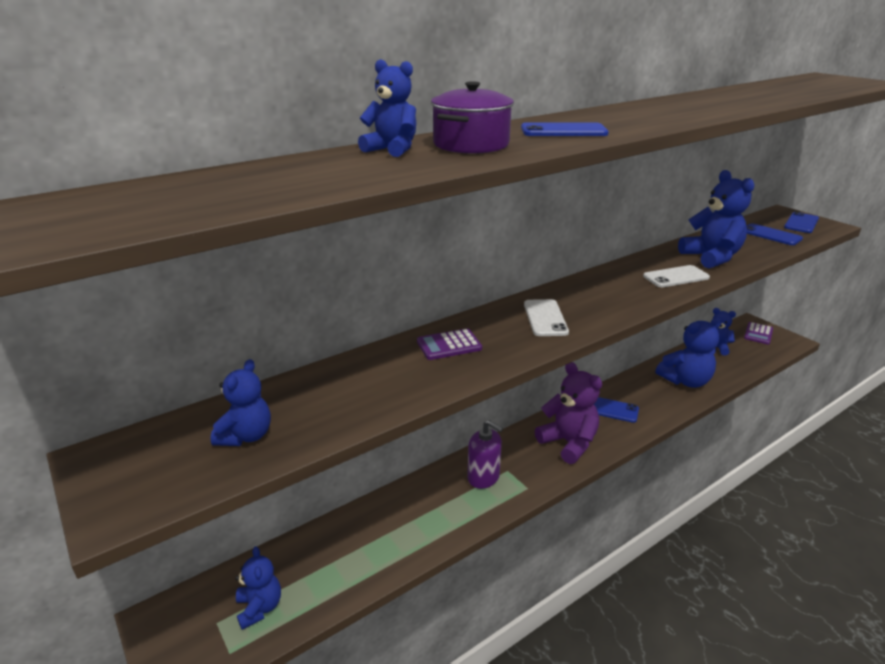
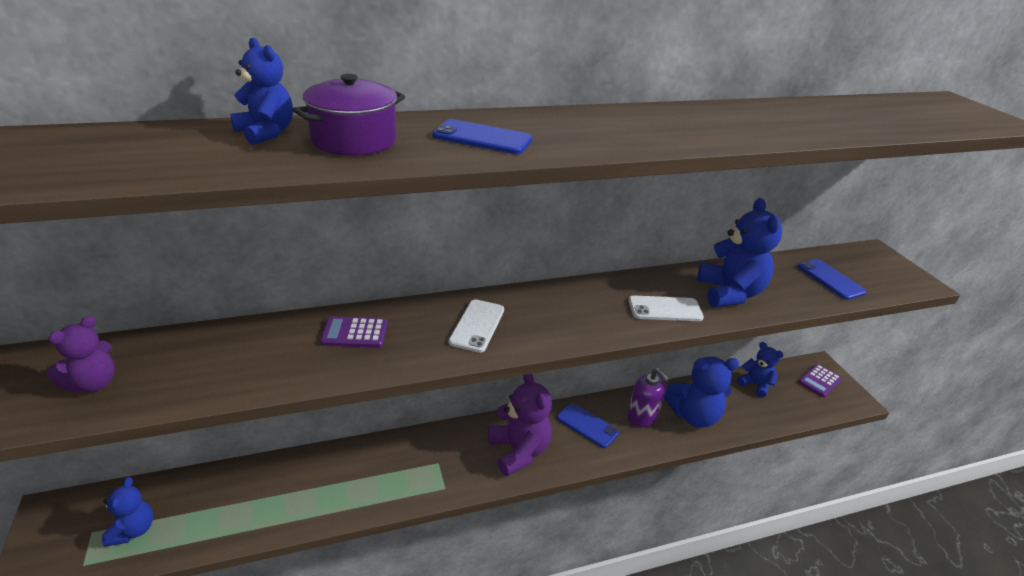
camera: 15 degrees right, 5 degrees up
(246, 436) = (93, 383): blue teddy bear -> purple teddy bear
(483, 477) = (410, 463): purple soap dispenser -> purple soap dispenser (642, 417)
(801, 223) = (884, 271): blue phone -> none

